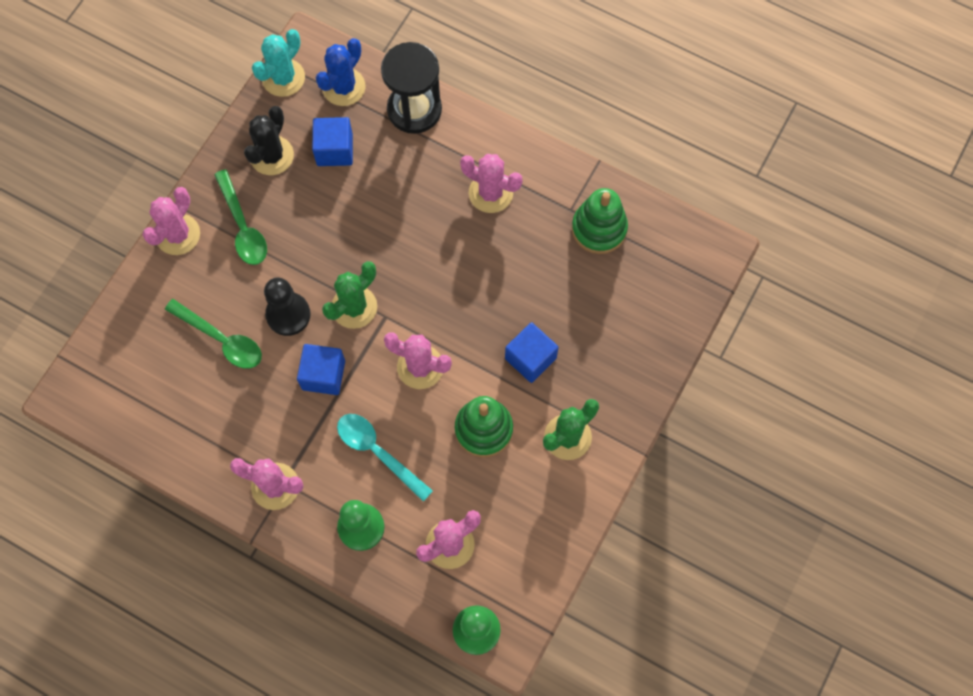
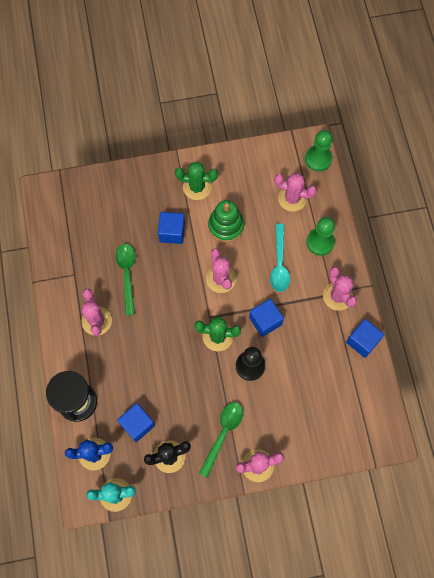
camera: 130 degrees left, 0 degrees up
(197, 466) = (362, 341): none -> blue cube
(221, 339) = (292, 388): green spoon -> green spoon (127, 275)
(599, 229) = (74, 253): green stacking toy -> none

